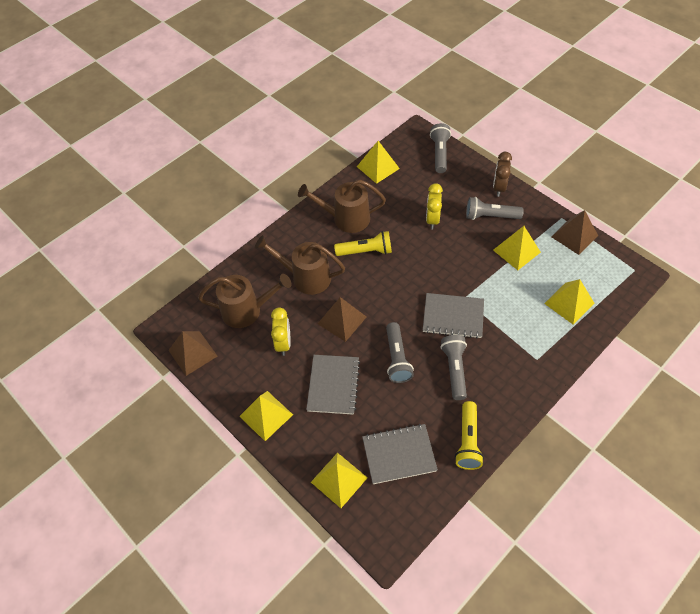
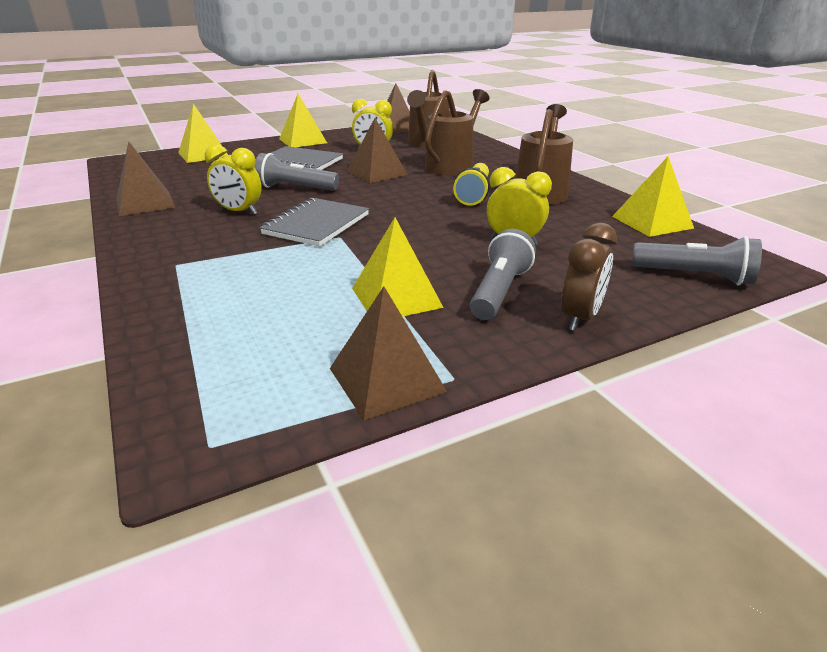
camera: 105 degrees right, 25 degrees down
(399, 454) = (186, 175): grey notebook -> none
(454, 370) = (239, 212): grey flashlight -> yellow clock
(467, 441) = (145, 203): yellow flashlight -> brown pyramid
(498, 188) = (580, 318): brown clock -> brown clock turned 90 degrees clockwise
(569, 303) = (231, 320): yellow pyramid -> none

